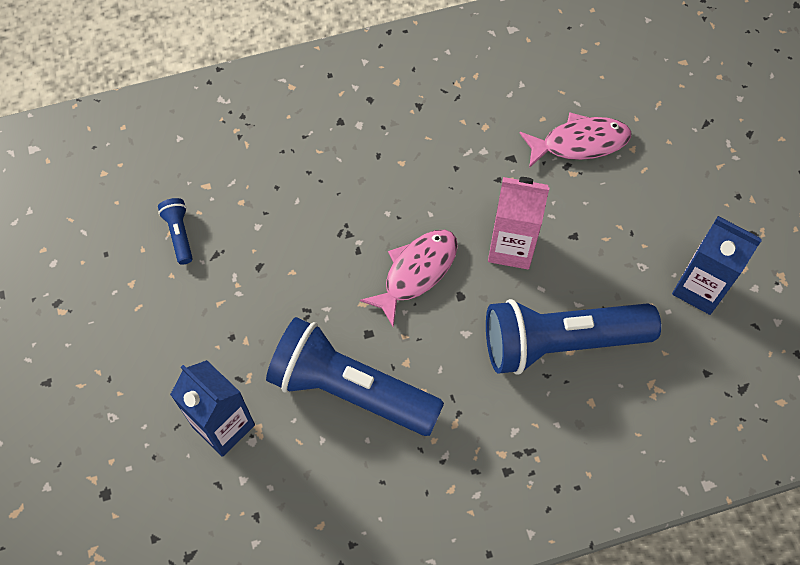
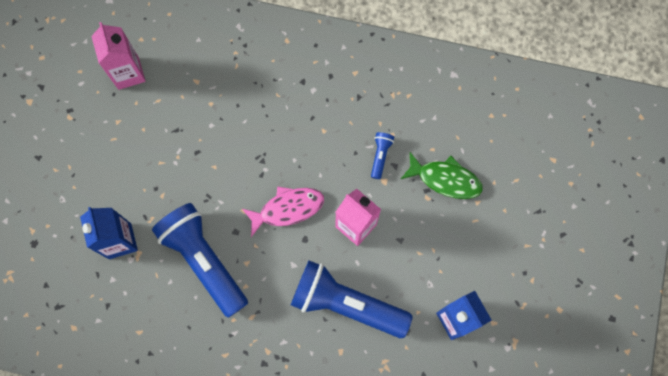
camera: 30 degrees right, 10 degrees up
(111, 220) = (128, 73): none -> pink carton
(179, 234) = (162, 105): blue flashlight -> blue flashlight (380, 156)
(580, 143) = (445, 179): pink fish -> green fish

